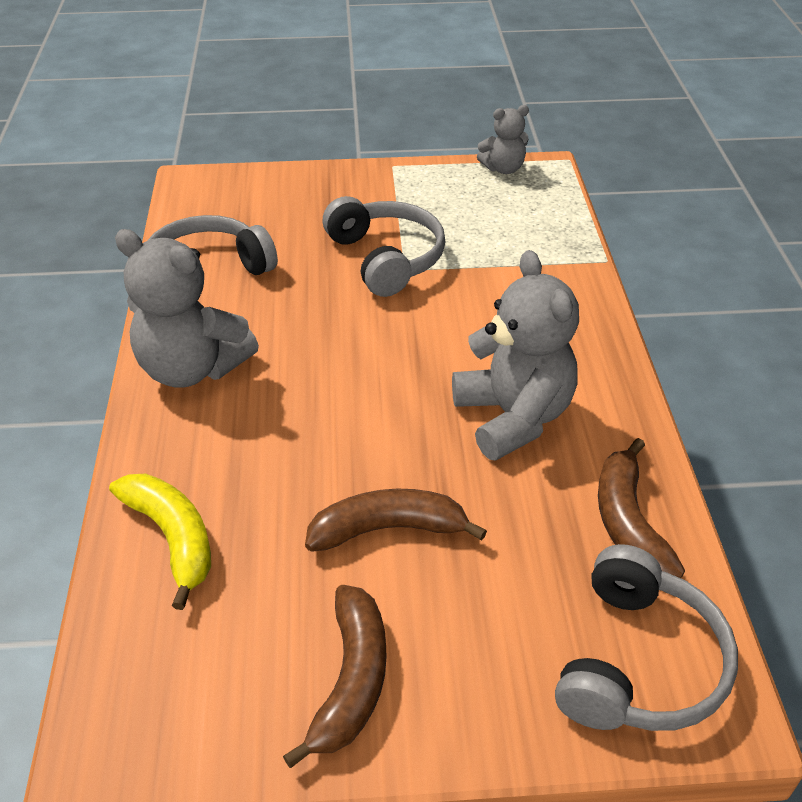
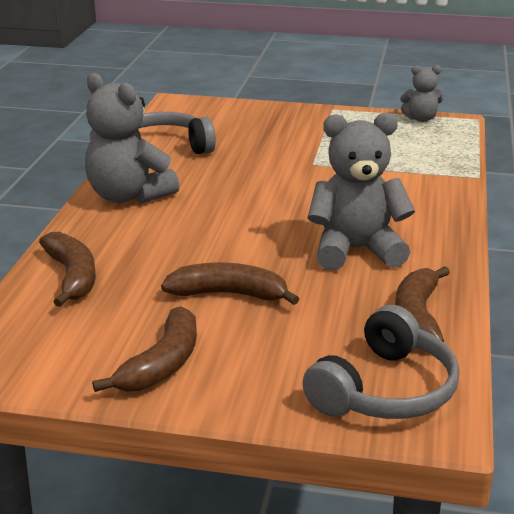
camera: 15 degrees right, 15 degrees down
(172, 538) = (72, 276): yellow banana -> brown banana
(386, 258) = (301, 157): grey headphones -> none
(513, 417) = (356, 250): grey teddy bear -> grey teddy bear turned 90 degrees counterclockwise

